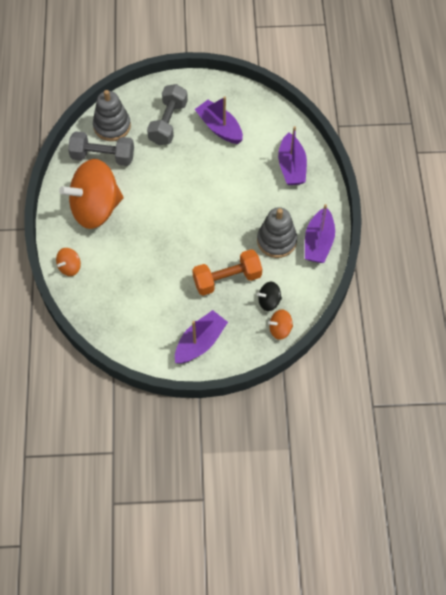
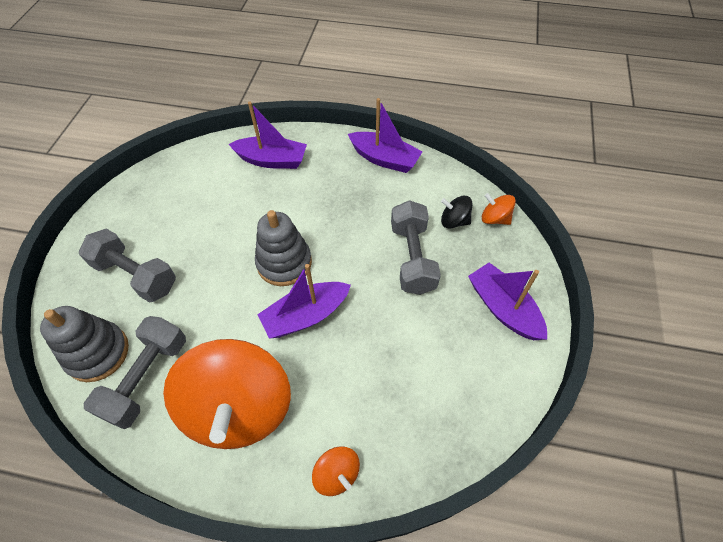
camera: 75 degrees left, 5 degrees down
(219, 128) = (178, 218): purple boat -> purple boat (306, 315)
(227, 279) = (412, 258): orange dumbbell -> grey dumbbell
(269, 301) = (454, 221): black spinning top -> black spinning top turned 105 degrees clockwise
(276, 241) = (370, 196): grey stacking toy -> grey stacking toy (284, 263)
(280, 329) = (494, 218): orange spinning top -> orange spinning top turned 120 degrees clockwise

